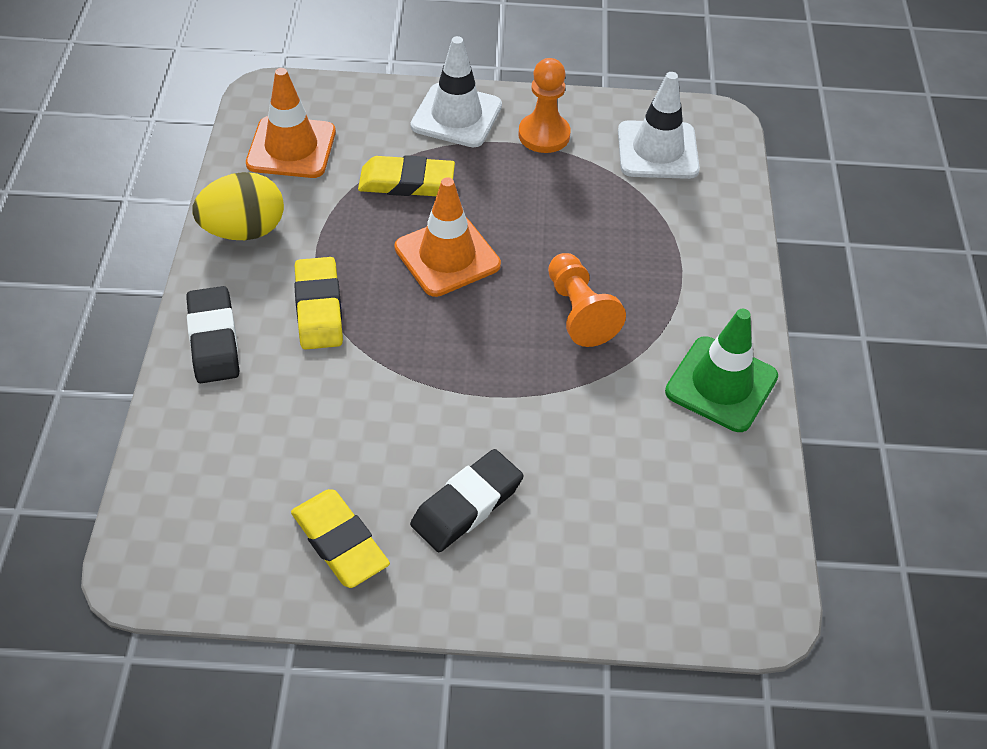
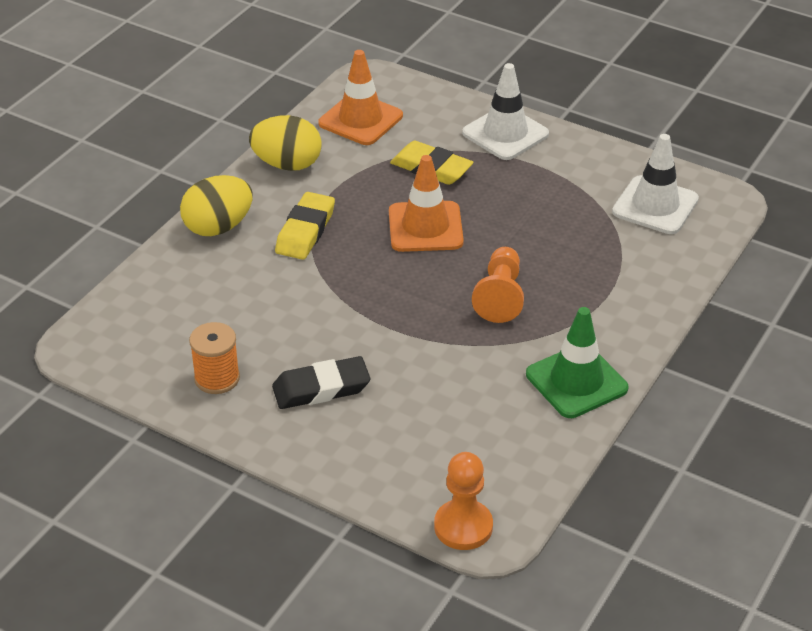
camera: 30 degrees right, 10 degrees down
(214, 340) = (218, 227): black eraser -> yellow egg
(340, 542) = (217, 378): yellow eraser -> orange spool
(544, 135) = (567, 167): orange pawn -> orange pawn (463, 526)

